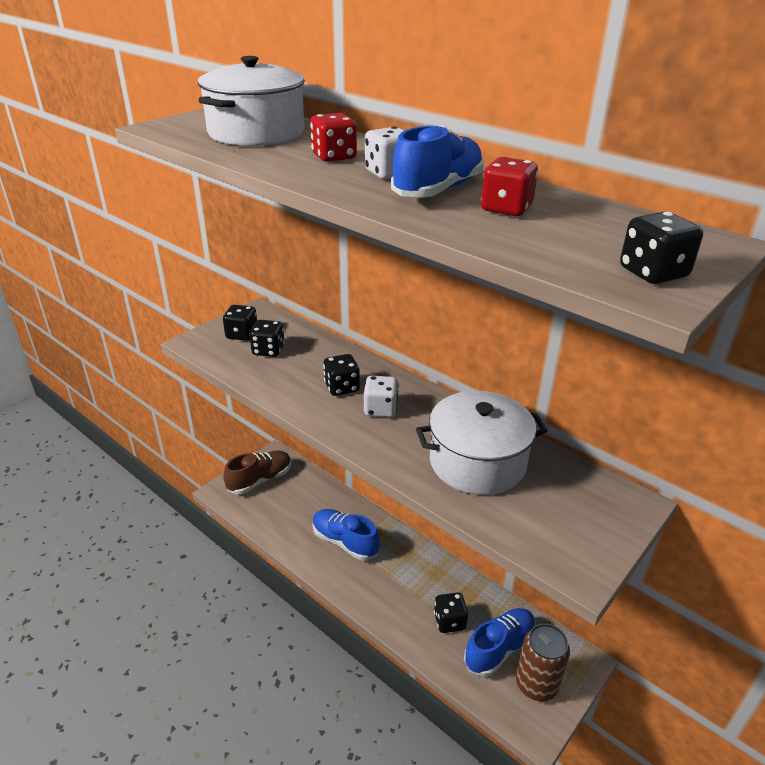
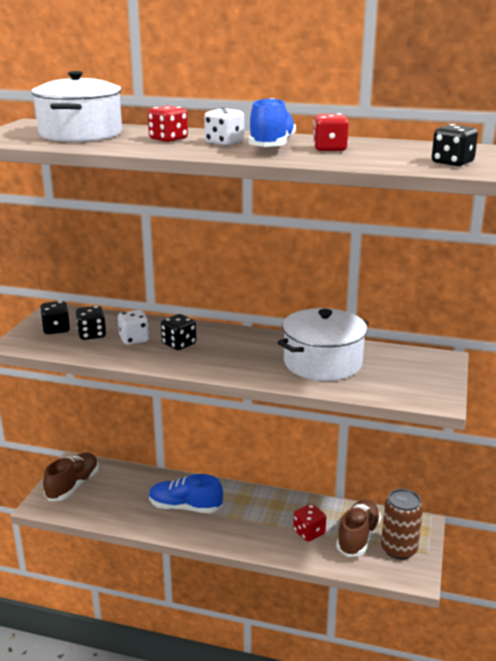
camera: 25 degrees left, 10 degrees down
(380, 409) = (223, 350): white dice -> white dice (134, 339)
(449, 621) = (309, 532): black dice -> red dice
(499, 648) = (358, 537): blue shoe -> brown shoe

